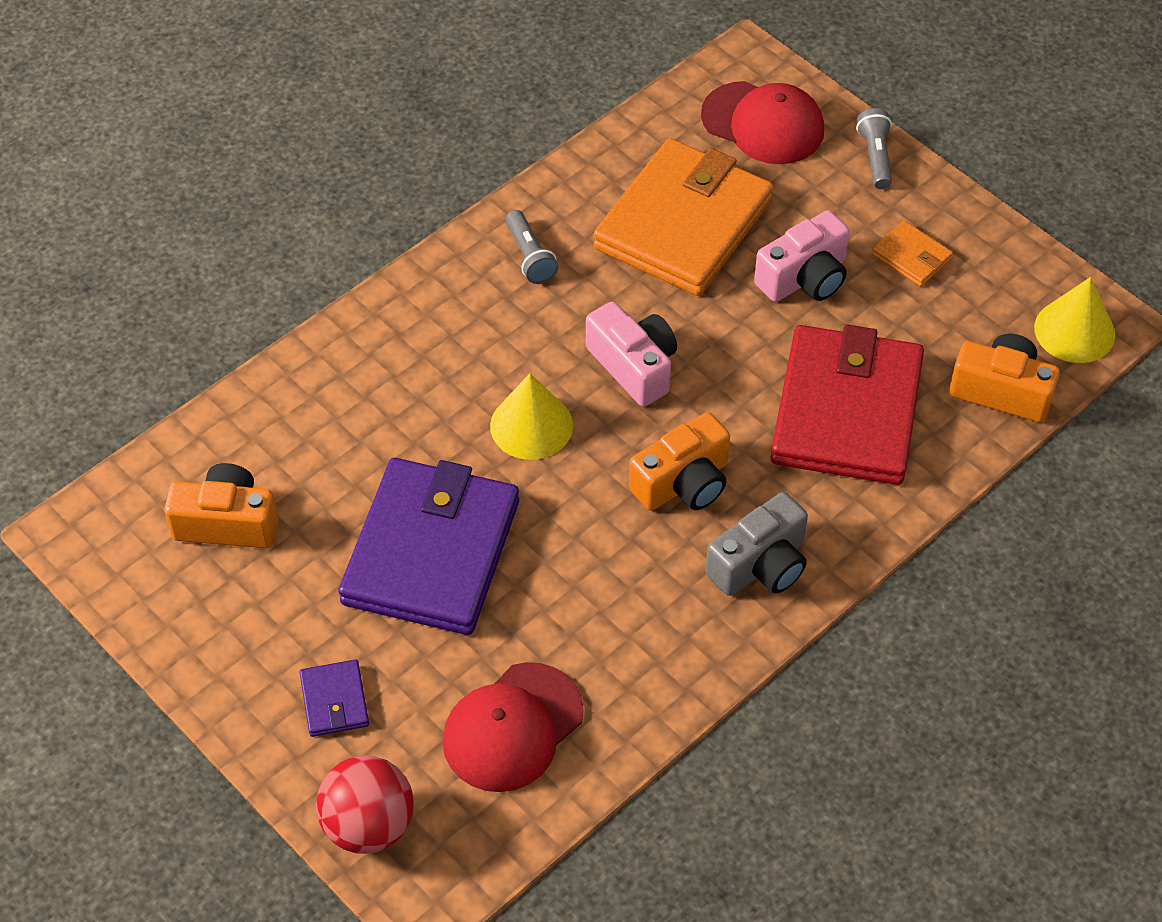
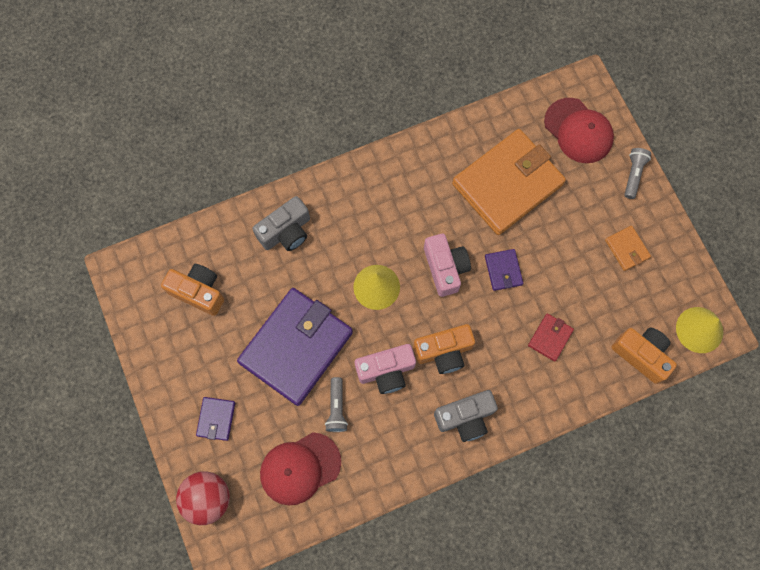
camera: 20 degrees right, 20 degrees up
(344, 392) = (286, 231): none -> grey camera
(530, 256) = (415, 177): grey flashlight -> grey flashlight (337, 408)
(729, 342) = (503, 270): none -> purple wallet
(804, 278) = (561, 242): pink camera -> pink camera (386, 371)
(847, 411) = (550, 338): red wallet -> red wallet, size x0.41

